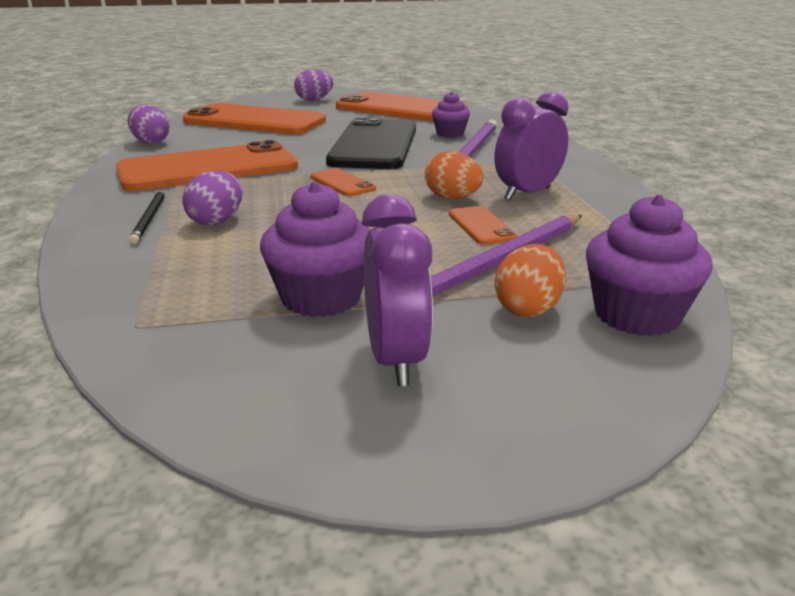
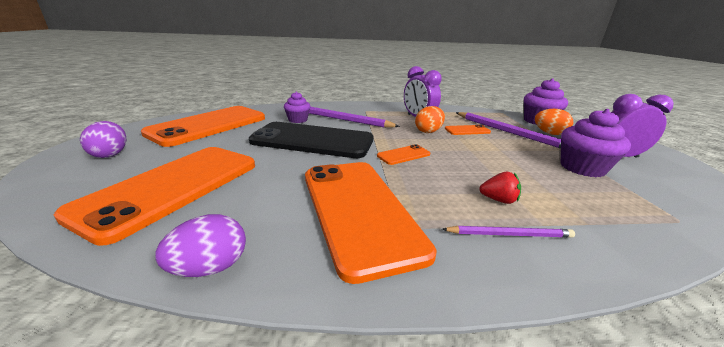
camera: 85 degrees left, 0 degrees up
(149, 218) = (509, 234): black pencil -> purple pencil
(217, 221) = (498, 200): purple egg -> red strawberry

